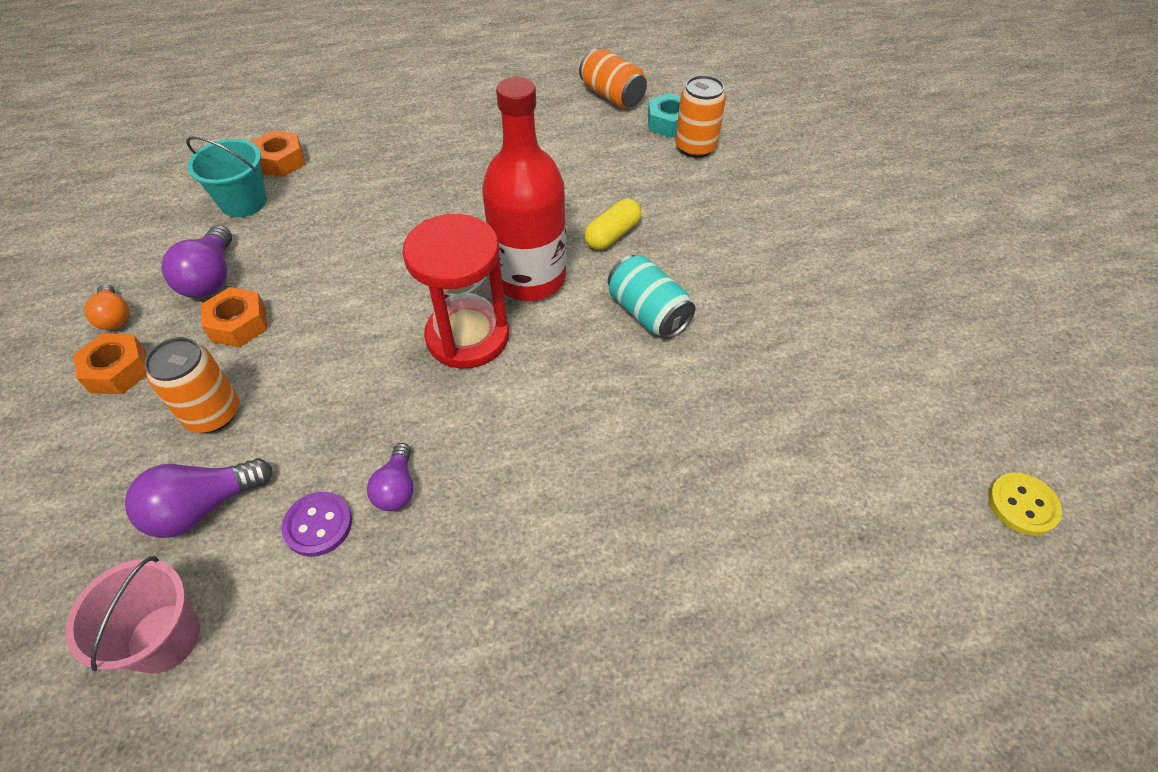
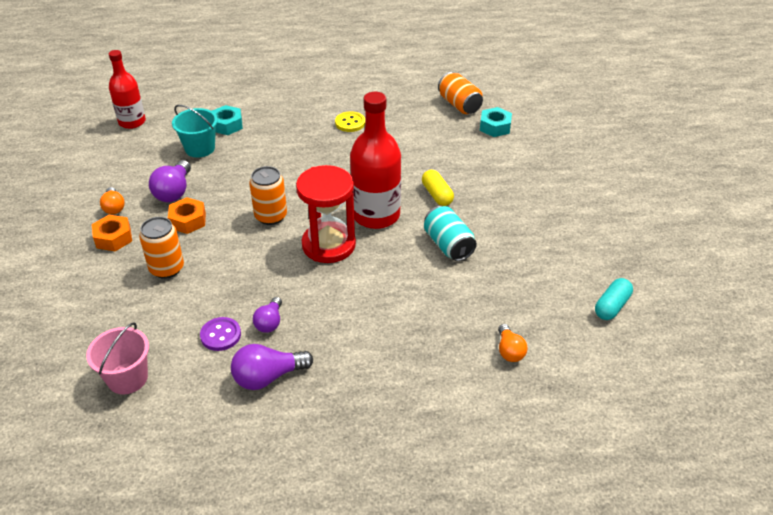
camera: 10 degrees right, 10 degrees down
(133, 171) = (132, 122): none -> red bottle
(203, 507) = (155, 317): purple light bulb -> purple light bulb (268, 377)
(281, 161) = (227, 125): orange nut -> turquoise nut
(612, 235) = (437, 195): yellow capsule -> yellow capsule turned 75 degrees counterclockwise
(695, 147) = (509, 145): orange can -> orange can (271, 216)
(783, 481) = (509, 351): none -> orange light bulb
(910, 381) = (611, 306): none -> turquoise capsule
(1022, 505) = (660, 384): yellow button -> yellow button (350, 123)

